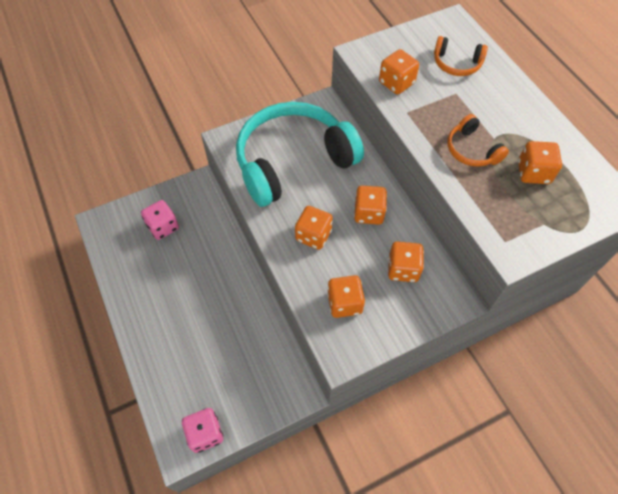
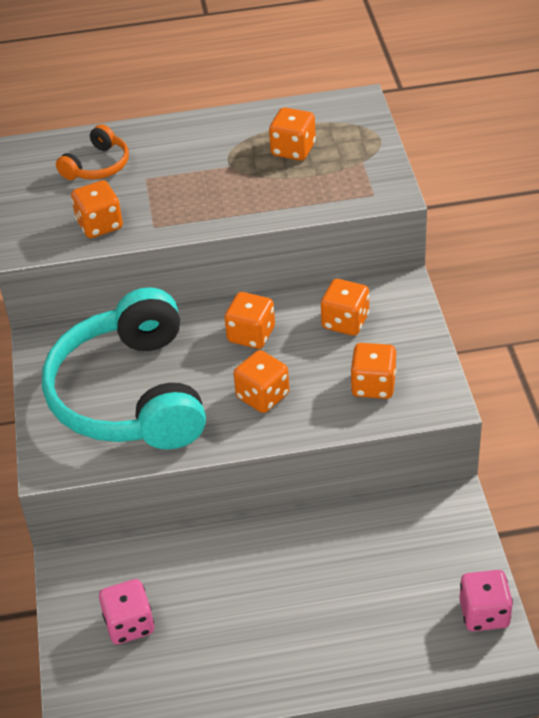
camera: 70 degrees left, 15 degrees down
(471, 150) = (239, 187): orange headphones -> none

